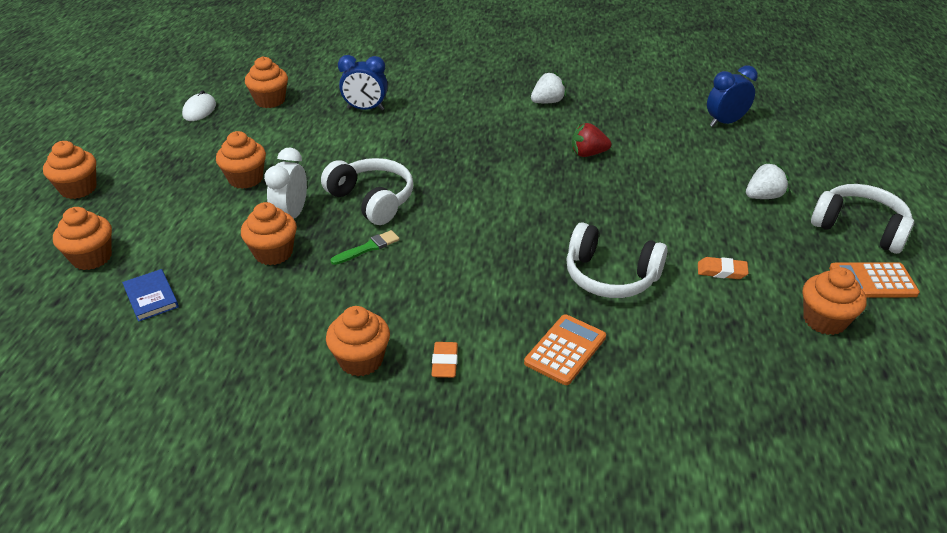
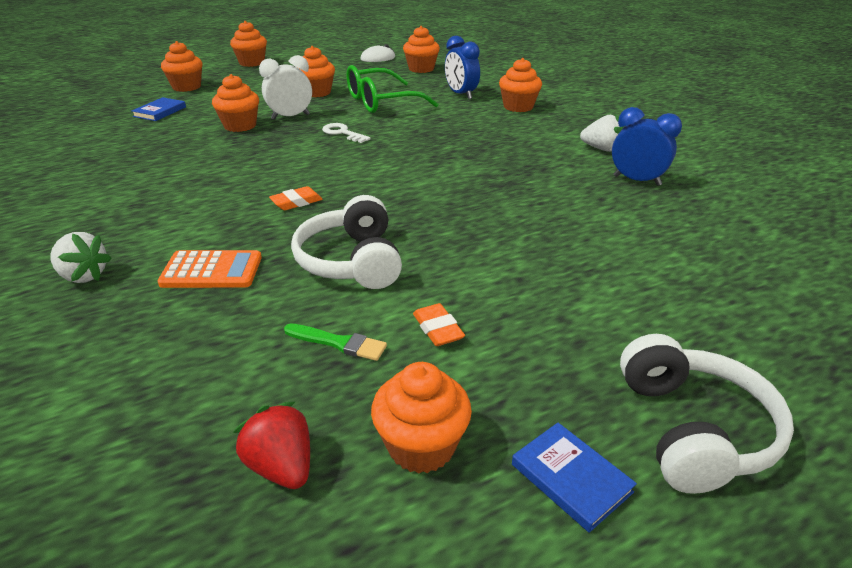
camera: 55 degrees right, 5 degrees down
(325, 153) = (382, 102): none -> green glasses
(361, 360) = (137, 190): orange cupcake -> orange cupcake (518, 107)
(368, 248) = (279, 150): green brush -> green brush (339, 343)
(372, 200) = (342, 133): white headphones -> white key
(445, 363) = (155, 222): orange eraser -> orange eraser (296, 202)
(588, 154) = (546, 191): red strawberry -> red strawberry (281, 466)
(725, 122) = (756, 249): blue clock -> blue clock (636, 180)
(763, 196) = (639, 319): white strawberry -> white strawberry (83, 276)
(872, 281) = (571, 478): orange calculator -> blue book

